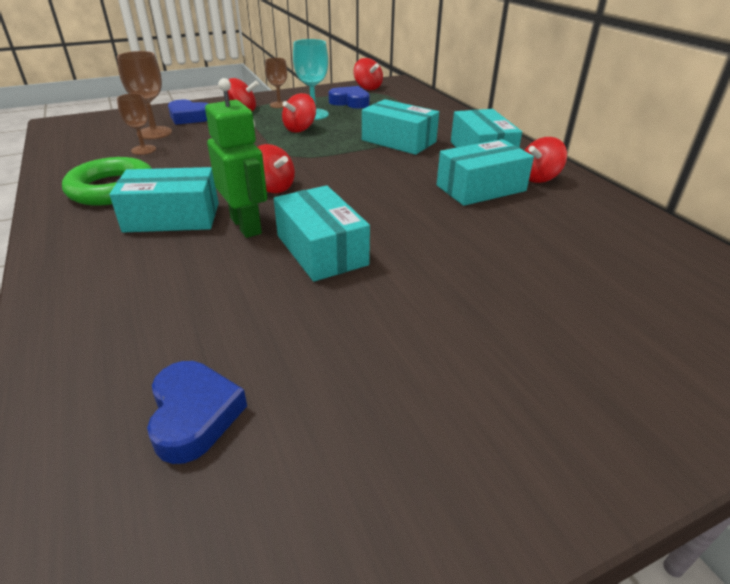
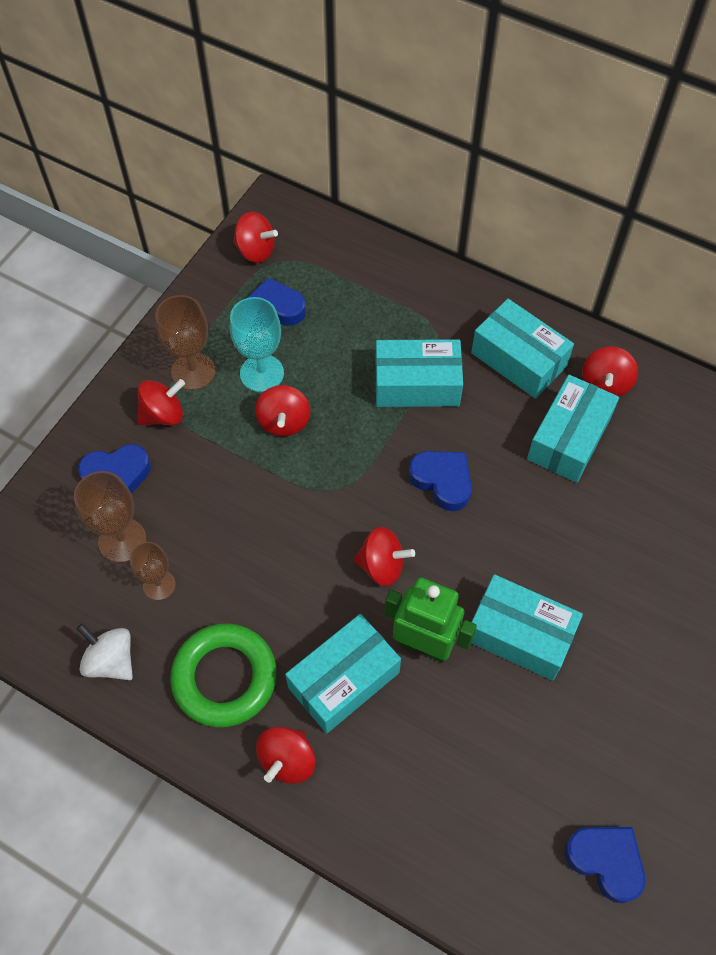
camera: 35 degrees left, 25 degrees up
(73, 161) = (111, 660): none -> white spinning top
(80, 232) = (287, 760): none -> red spinning top
(279, 105) = (193, 371): brown goblet -> brown goblet, size x1.50
(363, 174) = (442, 481): none -> blue heart

